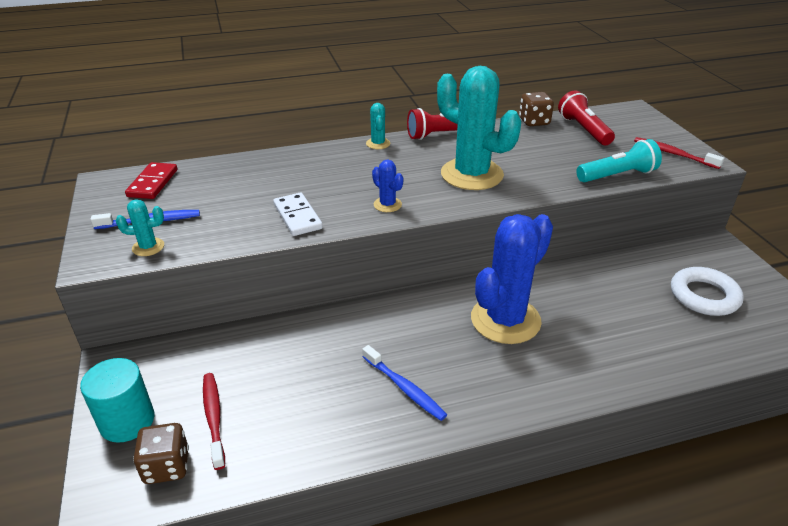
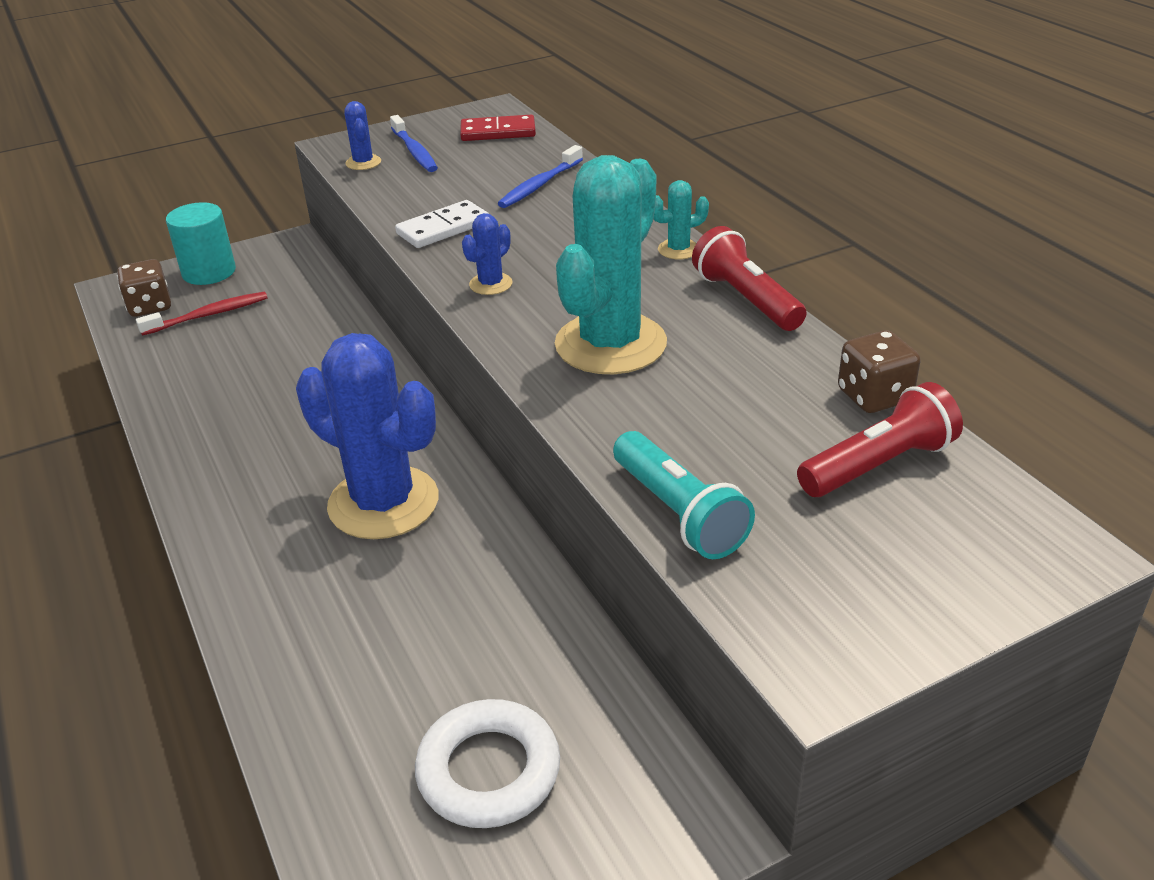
camera: 80 degrees right, 0 degrees up
(148, 247) = (363, 163): turquoise cactus -> blue cactus
(404, 388) = (245, 429): blue toothbrush -> blue toothbrush (540, 185)
(673, 154) = (830, 607): red toothbrush -> none

